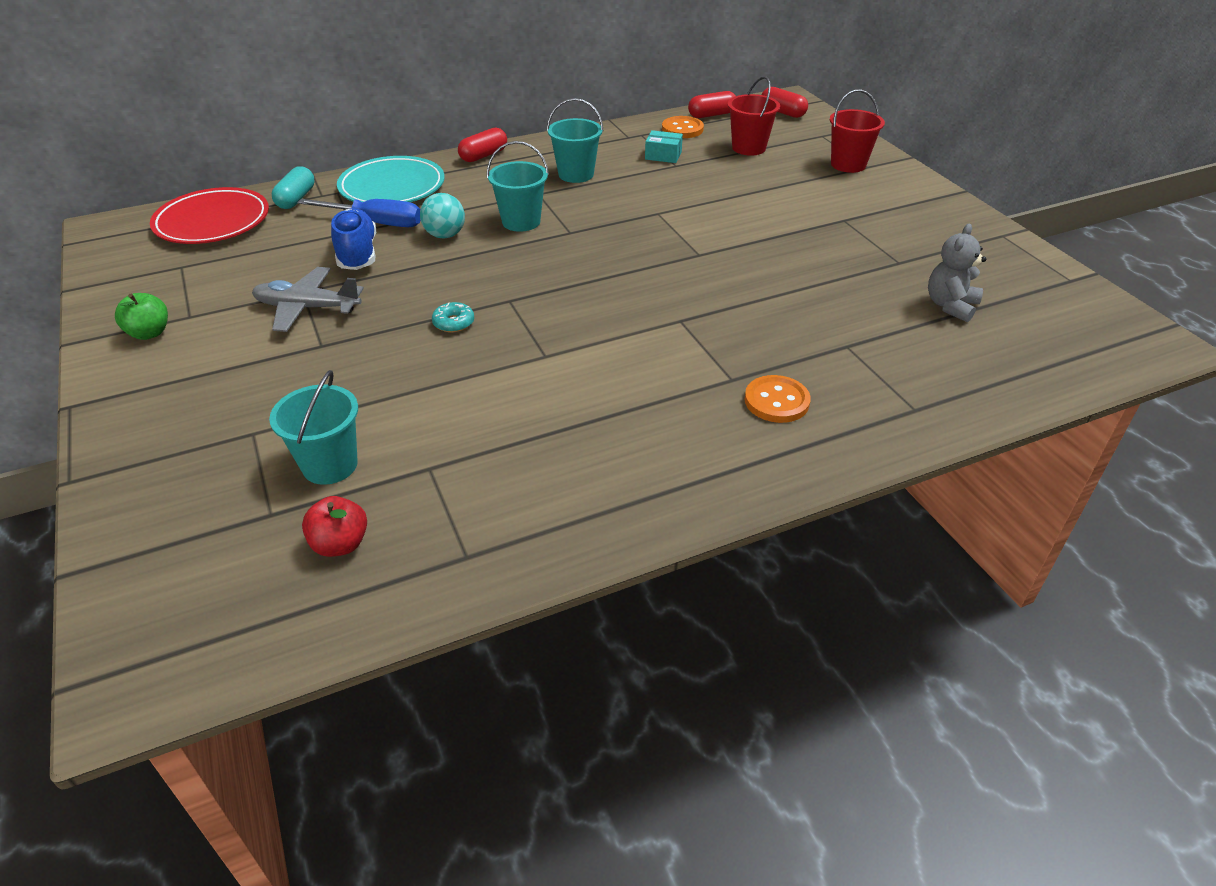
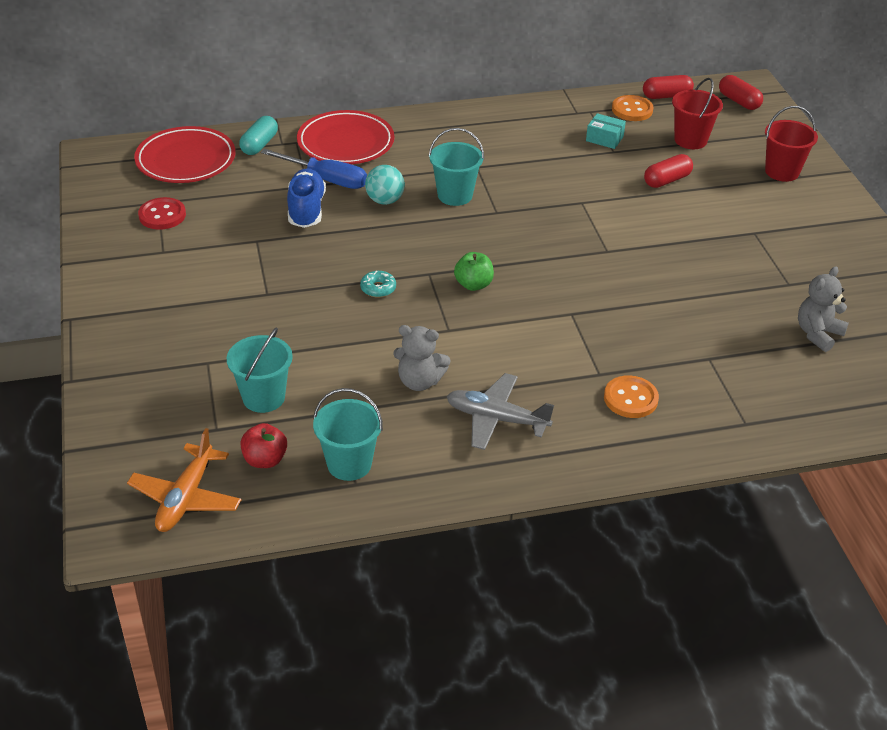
camera: 10 degrees right, 0 degrees up
(149, 333) = (131, 263): green apple -> green apple (473, 284)
(187, 279) = (162, 215): none -> red button
(234, 614) = (186, 498): none -> orange plane
(307, 308) = (259, 257): grey plane -> grey plane (496, 419)
(392, 187) = (345, 143): turquoise plate -> red plate
(483, 155) = (434, 118): red capsule -> red capsule (667, 180)
(523, 417) = (419, 381): none -> grey teddy bear
(576, 174) = (516, 150): turquoise bucket -> turquoise bucket (349, 464)

